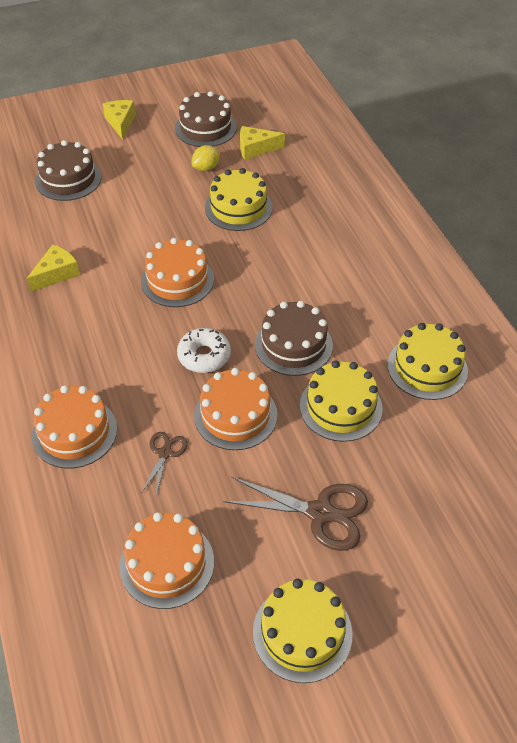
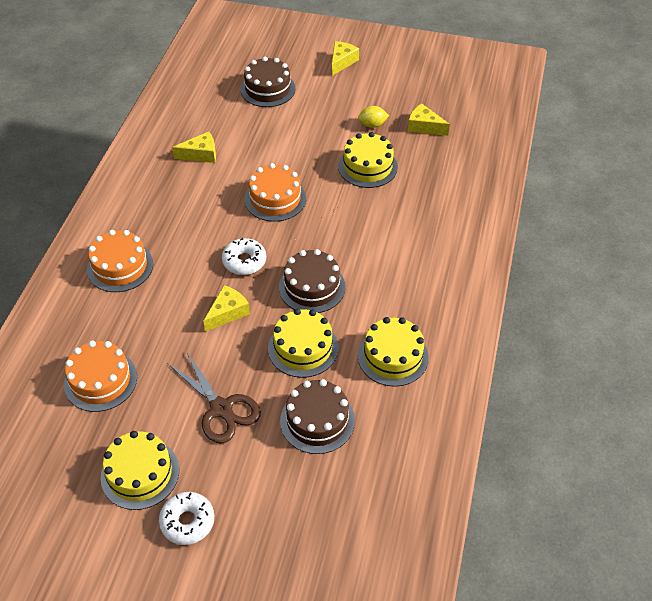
camera: 35 degrees right, 0 degrees up
(165, 453) = (161, 311): brown scissors -> none
(205, 128) = (401, 93): brown cake -> brown cake (317, 420)
(235, 415) = (227, 312): orange cake -> yellow cheese
(396, 647) = (187, 521): none -> white donut

